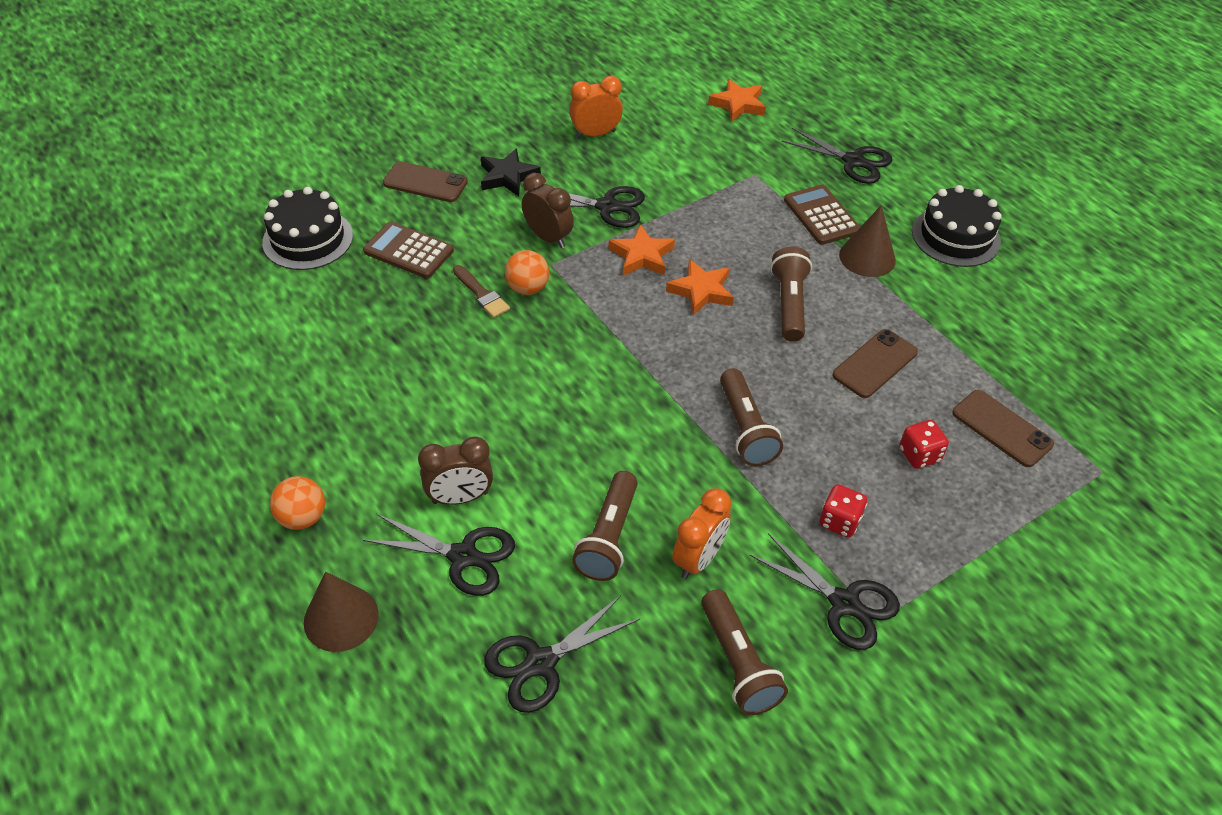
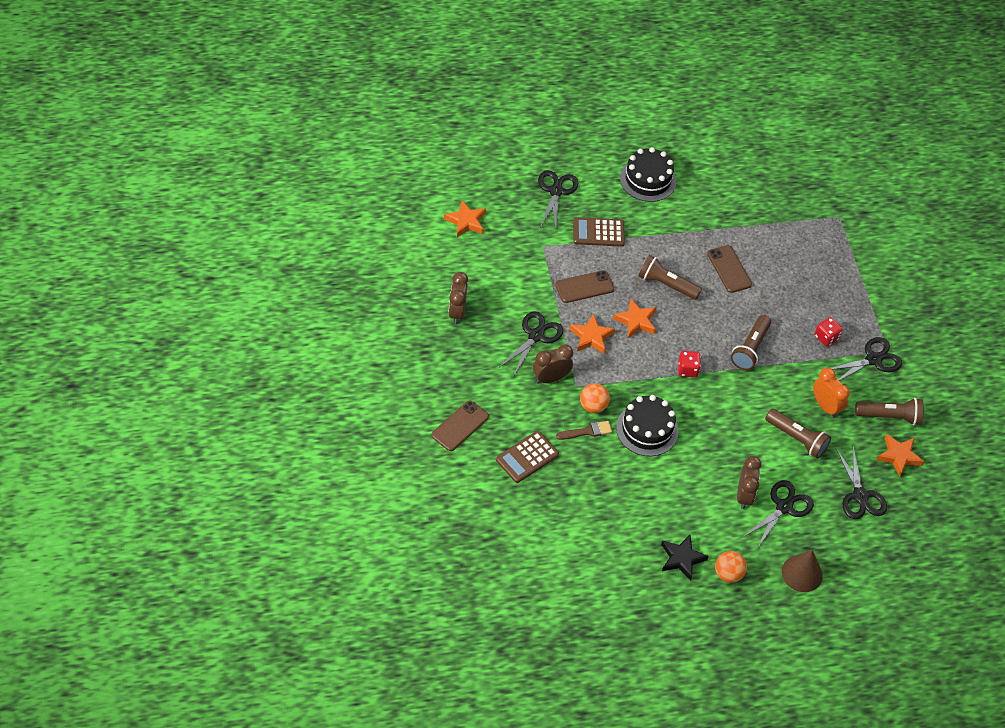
camera: 70 degrees left, 5 degrees up
(308, 239) = (487, 510): black cake -> black cake (647, 429)
(508, 177) = (477, 377): black star -> black star (682, 558)
(595, 134) = (457, 312): orange clock -> brown clock
(659, 702) = (899, 456): none -> orange star
(745, 429) = (750, 348): brown flashlight -> brown flashlight turned 105 degrees clockwise
(853, 161) = (556, 191): black scissors -> black scissors turned 45 degrees counterclockwise
(867, 257) = (645, 229): brown cone -> none
(919, 455) = (798, 283): red dice -> red dice (687, 370)
(1001, 429) = (796, 240): brown phone -> brown phone (584, 287)

